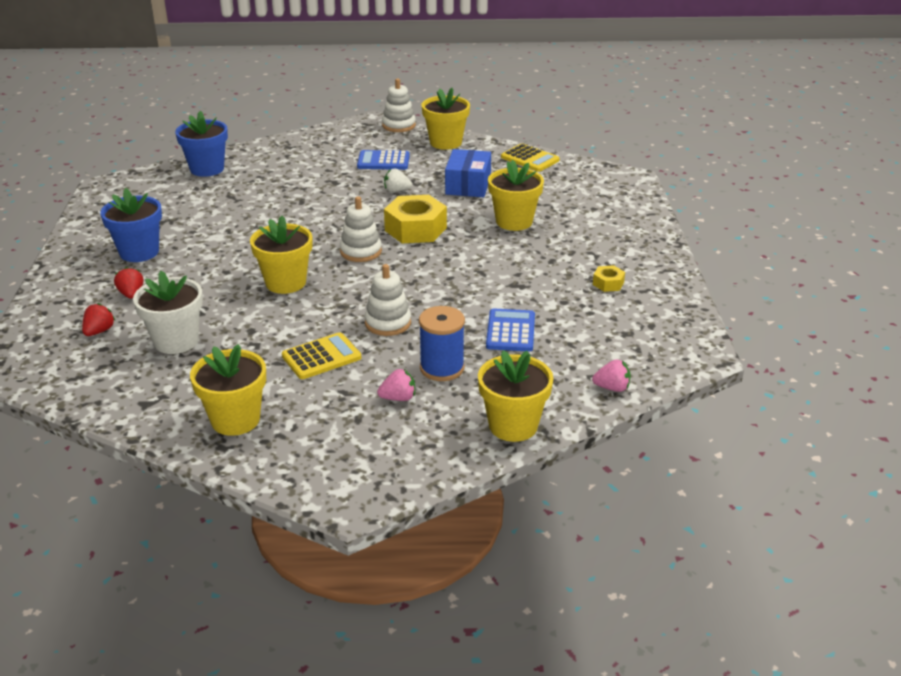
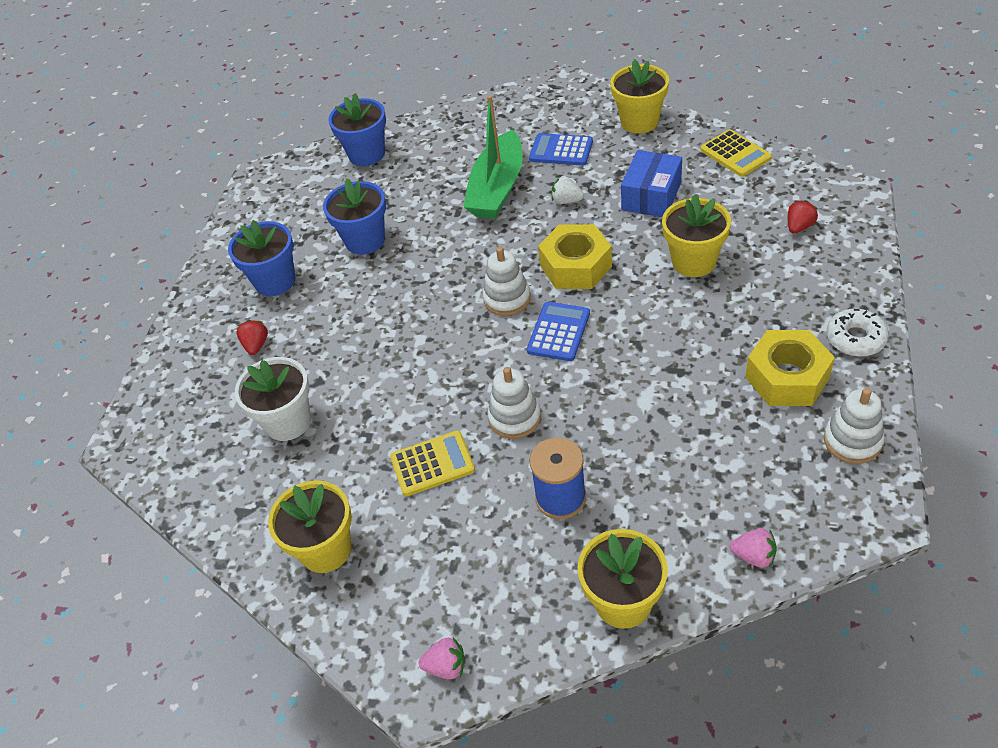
camera: 20 degrees right, 15 degrees up
(99, 331) = (215, 398): red strawberry -> red strawberry (799, 227)
(220, 222) = (365, 240): none -> blue flower pot
(285, 283) = (416, 342): yellow flower pot -> none
(333, 186) = (497, 188): none -> green boat
(398, 398) = (503, 539): pink strawberry -> pink strawberry (446, 666)
(399, 125) = (590, 90): white stacking toy -> white stacking toy (852, 441)
(510, 331) = (652, 446): blue calculator -> blue calculator (558, 332)
(608, 283) = (787, 377): yellow nut -> yellow nut, size x2.10
(654, 258) = (855, 338): none -> white donut

